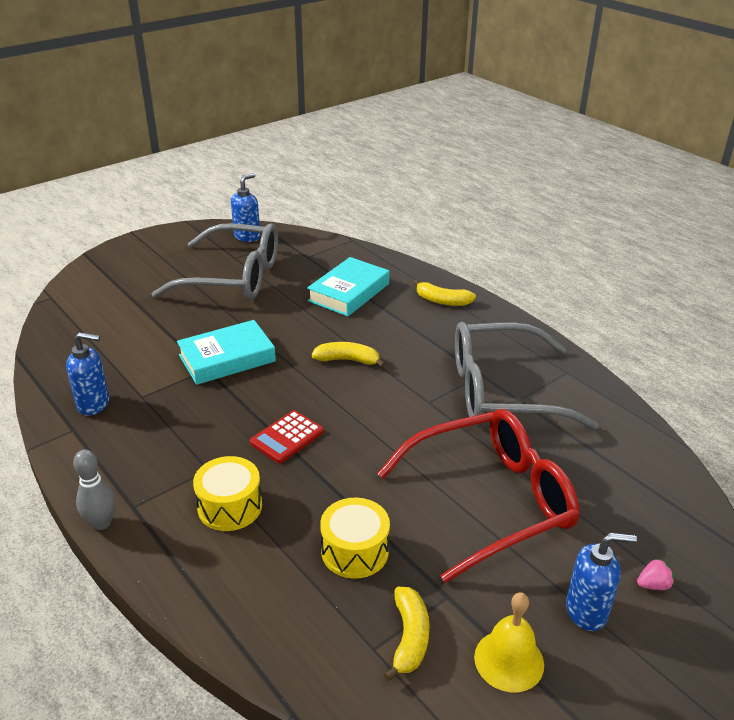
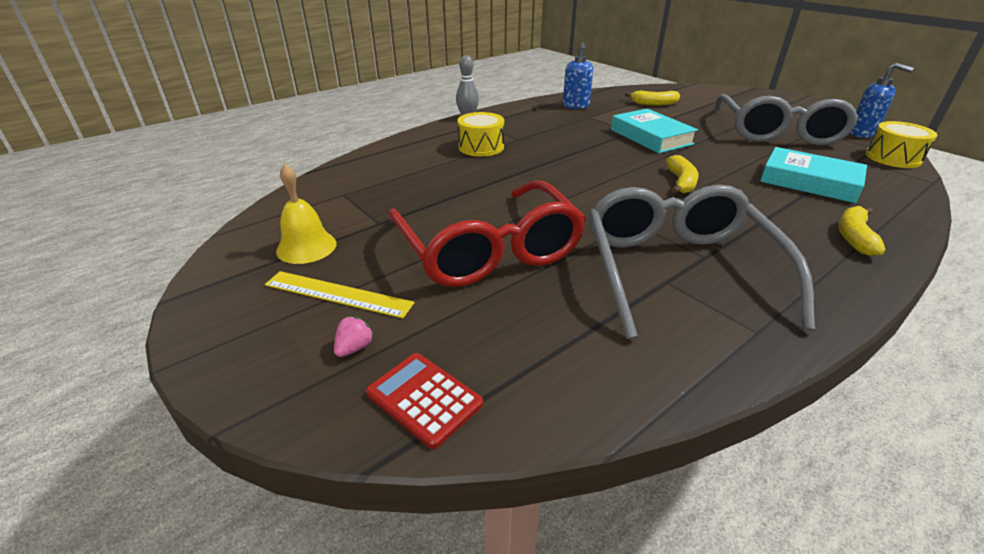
camera: 90 degrees right, 0 degrees up
(287, 437) = (558, 161): red calculator -> red calculator (424, 399)
(355, 551) = (433, 187): yellow drum -> yellow drum (893, 158)
(409, 637) = (346, 207): yellow banana -> yellow banana (654, 104)
(587, 611) = (338, 294): blue soap dispenser -> yellow ruler
(653, 585) = (354, 348): pink strawberry -> pink strawberry turned 135 degrees counterclockwise

